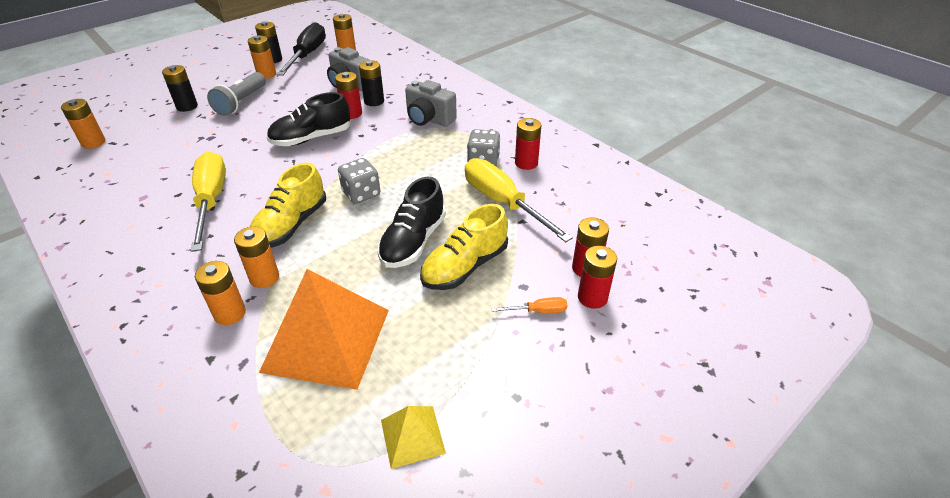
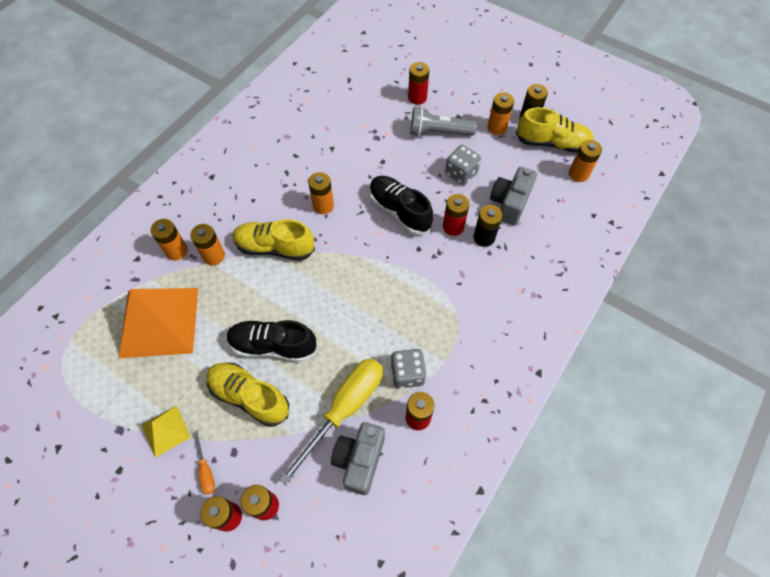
camera: 75 degrees right, 20 degrees up
(93, 142) = (345, 68): orange battery -> orange battery (323, 205)
(187, 106) = (417, 97): black battery -> red battery
(211, 201) = (292, 180): yellow screwdriver -> none
(307, 55) = (552, 143): black screwdriver -> yellow shoe
(361, 194) = (328, 283): grey dice -> grey dice (461, 173)
(412, 436) = (83, 406): yellow pyramid -> yellow pyramid (165, 431)
(429, 119) = (469, 299): grey camera -> grey camera (359, 460)

